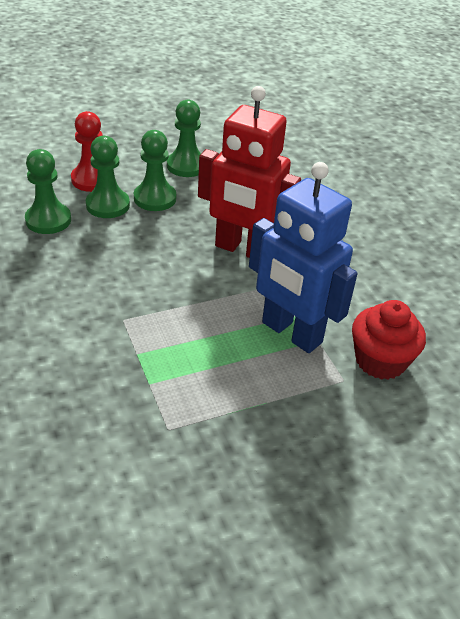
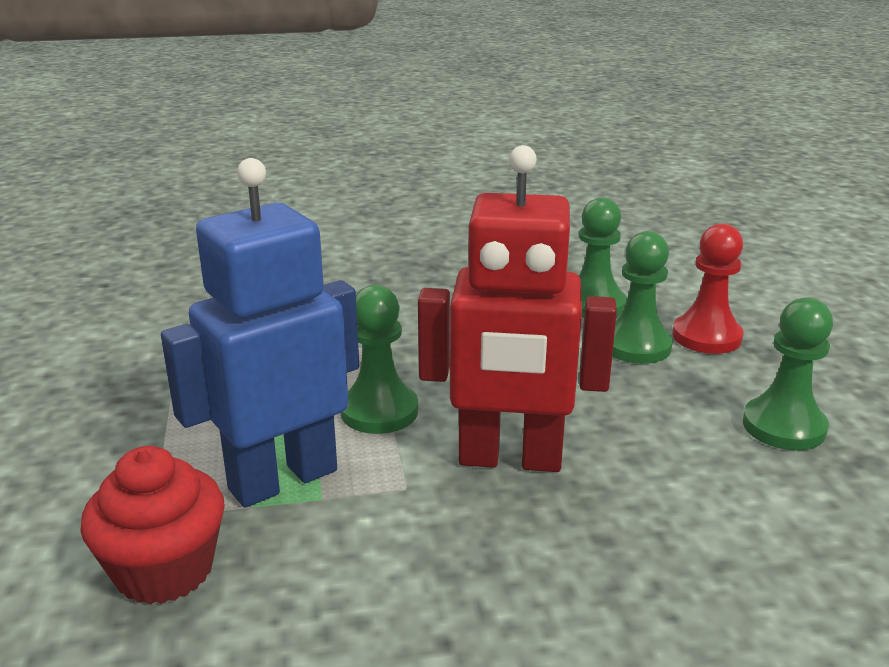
camera: 105 degrees right, 15 degrees down
(155, 198) = (662, 386): green pawn -> green pawn (379, 411)
(243, 250) = (510, 459): red robot -> red robot turned 120 degrees counterclockwise

